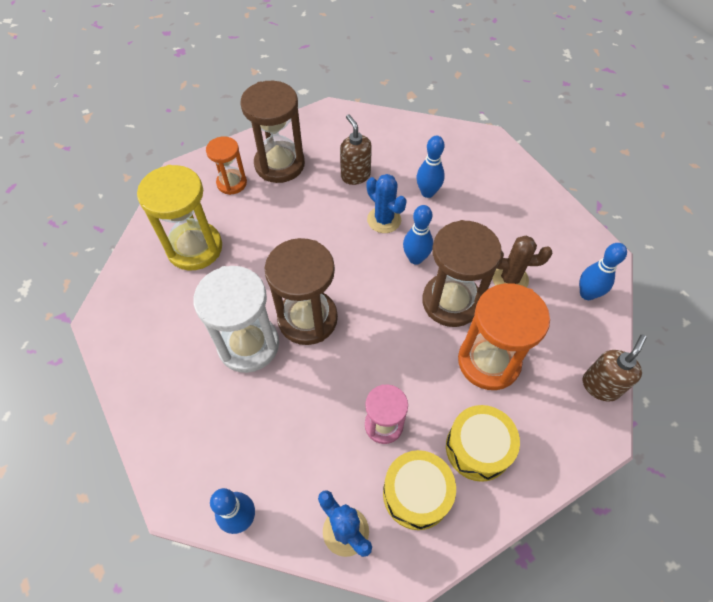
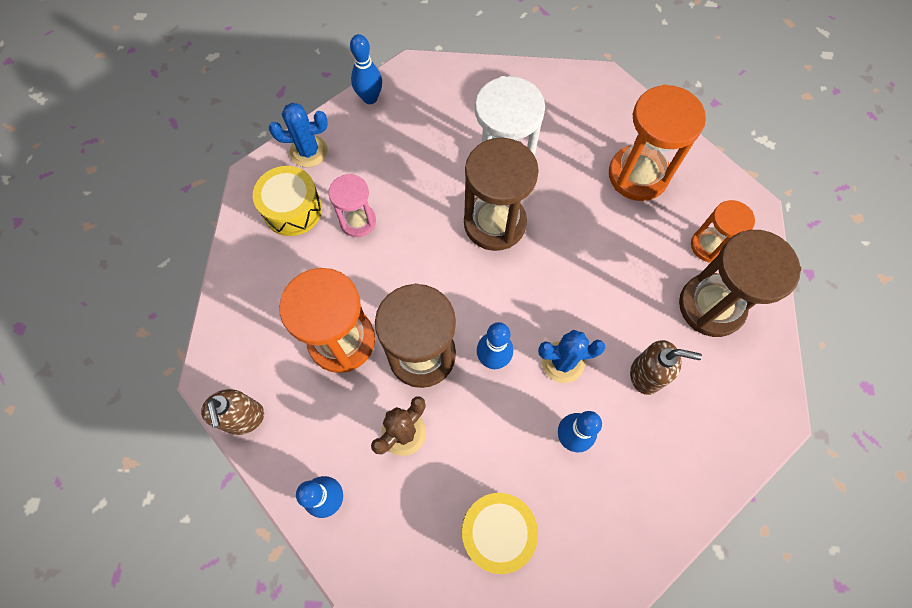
camera: 125 degrees right, 10 degrees up
(195, 248) = (638, 175): yellow hourglass -> orange hourglass
(478, 448) = (285, 274): yellow drum -> yellow drum (497, 531)

